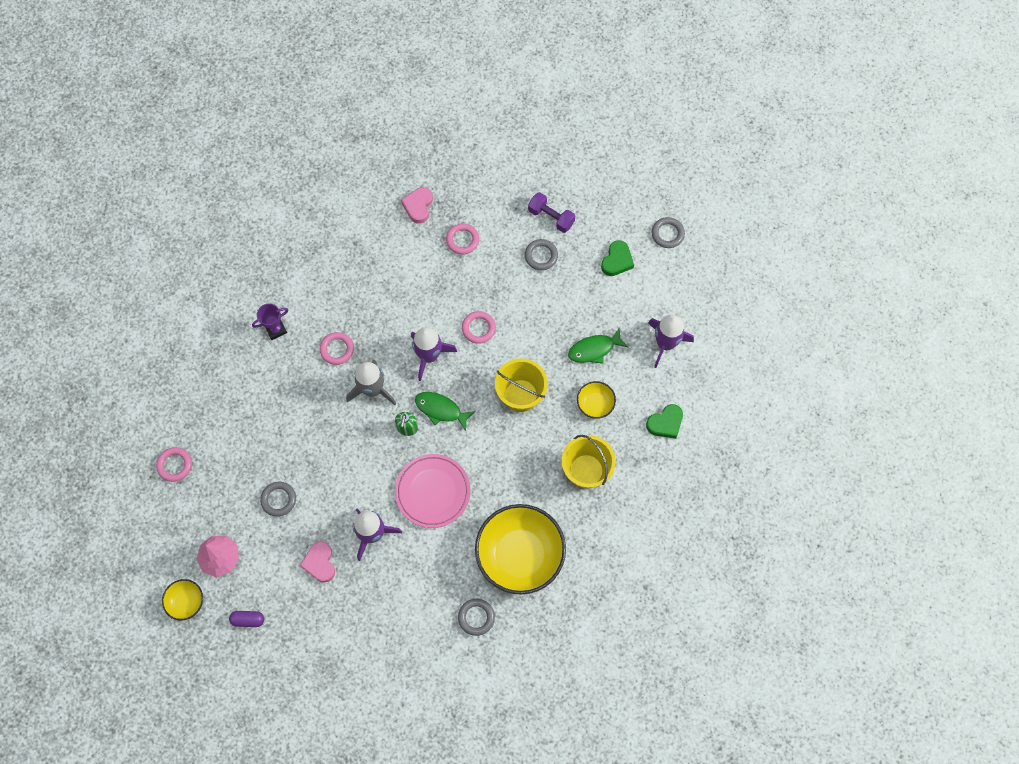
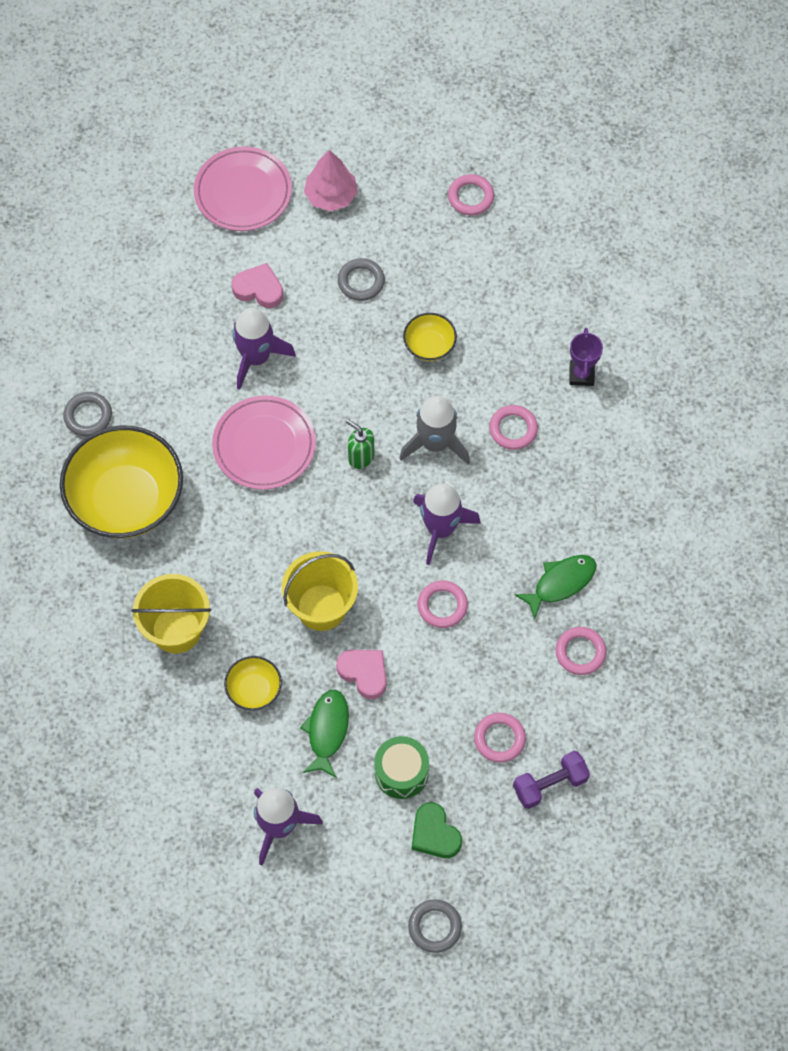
camera: 120 degrees right, 5 degrees down
(186, 602) = (303, 143): yellow bowl -> yellow bowl (429, 345)
(248, 619) = (243, 192): purple capsule -> pink plate
(418, 206) = (662, 623): pink heart -> pink heart (364, 673)
(441, 409) = (361, 506): green fish -> green fish (561, 583)
(541, 256) = (499, 739): grey ring -> pink ring
(593, 296) = (401, 772): none -> green drum
(665, 423) = (174, 760): green heart -> none

